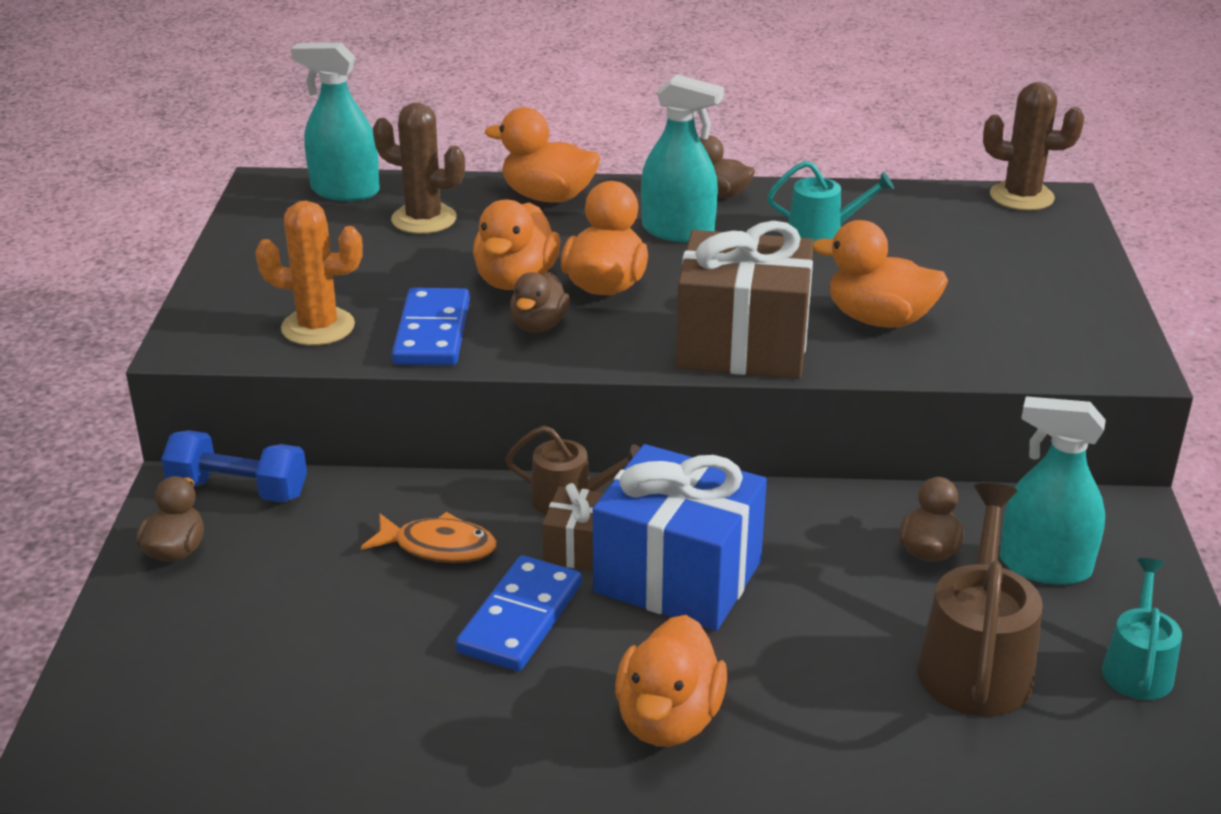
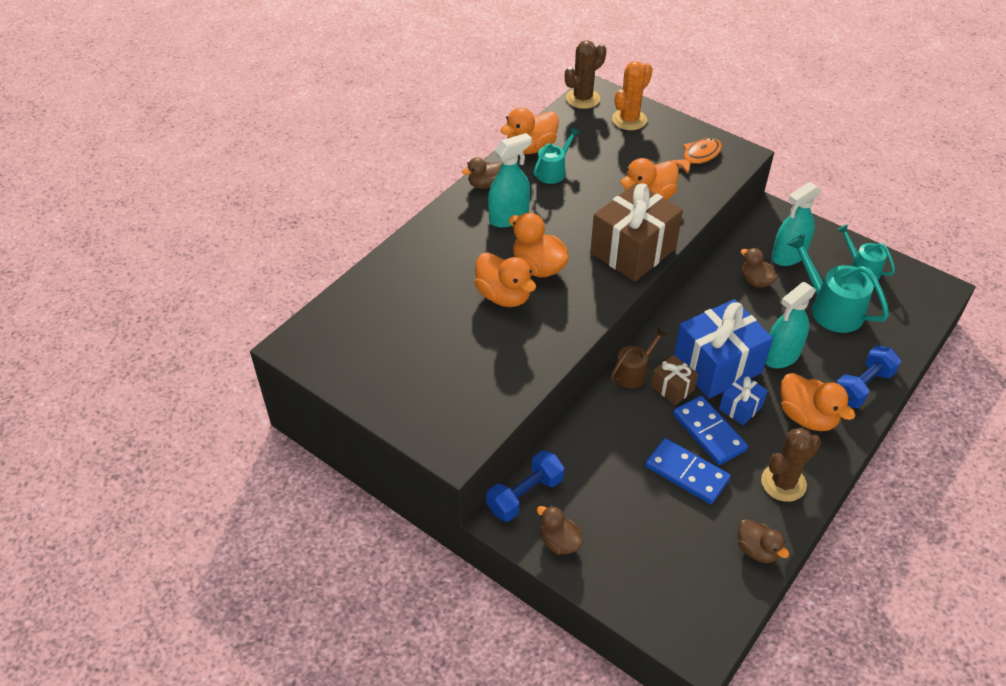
camera: 55 degrees left, 15 degrees up
(318, 327) = (483, 391): orange cactus -> orange cactus (629, 120)
(345, 191) = (335, 317): turquoise spray bottle -> turquoise spray bottle (781, 355)
(424, 219) = (403, 300): brown cactus -> brown cactus (783, 483)
(432, 332) = (528, 349): blue domino -> blue domino (686, 473)
(438, 547) = (635, 437): orange fish -> orange fish (698, 156)
(539, 325) = (556, 308): brown duck -> brown duck (757, 550)
(548, 197) = (426, 243): orange duck -> orange duck (531, 148)
(610, 634) = (740, 408): none -> blue gift
(821, 768) = (862, 386): none -> blue dumbbell
(975, 662) = (831, 309): brown watering can -> turquoise watering can

